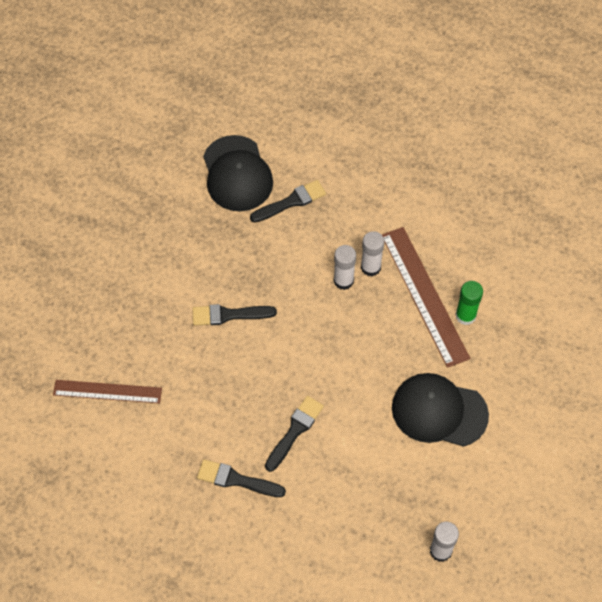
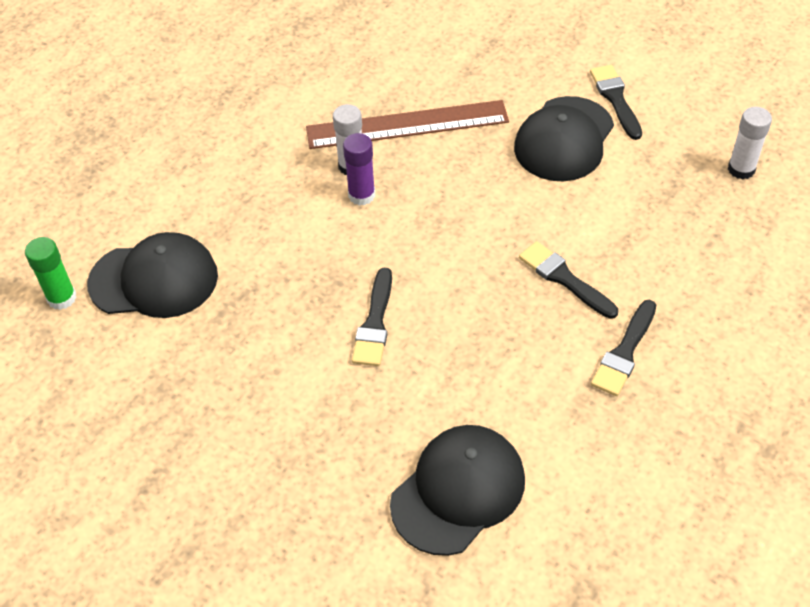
camera: 75 degrees left, 10 degrees down
(107, 391) = (458, 491): brown ruler -> black cap
(291, 201) = (224, 228): black brush -> black brush (615, 99)
(343, 280) = (361, 195): white glue stick -> purple glue stick
(465, 315) = (445, 95): green glue stick -> green glue stick (62, 298)

